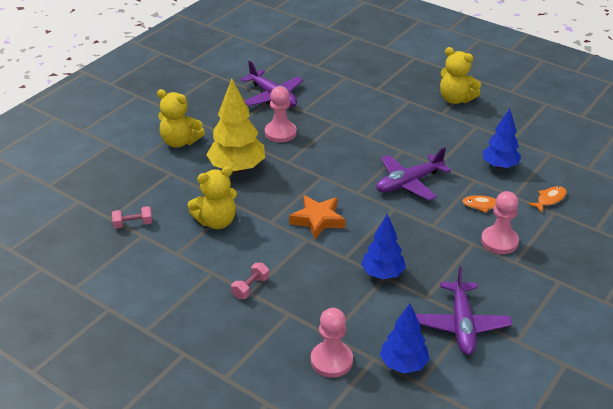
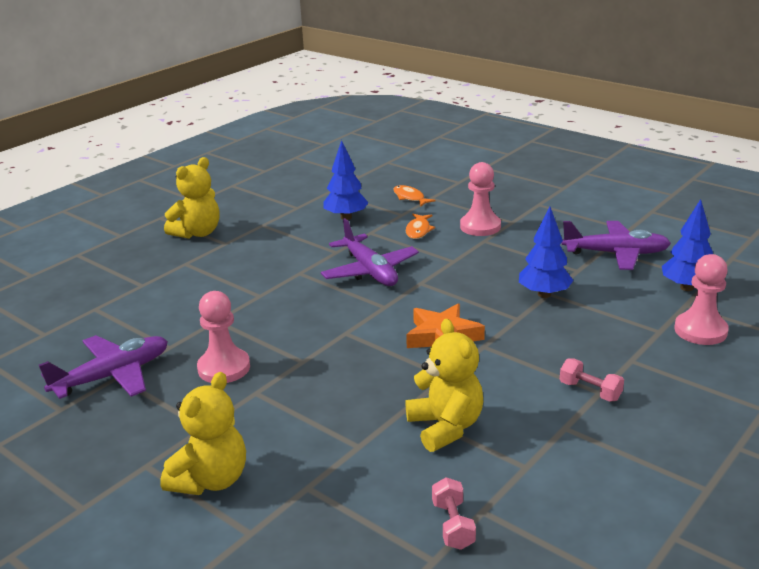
camera: 85 degrees left, 10 degrees down
(237, 168) = (309, 410): yellow tree -> none

